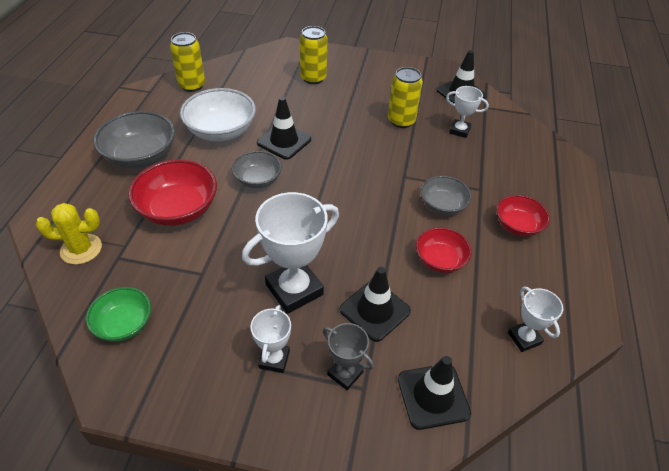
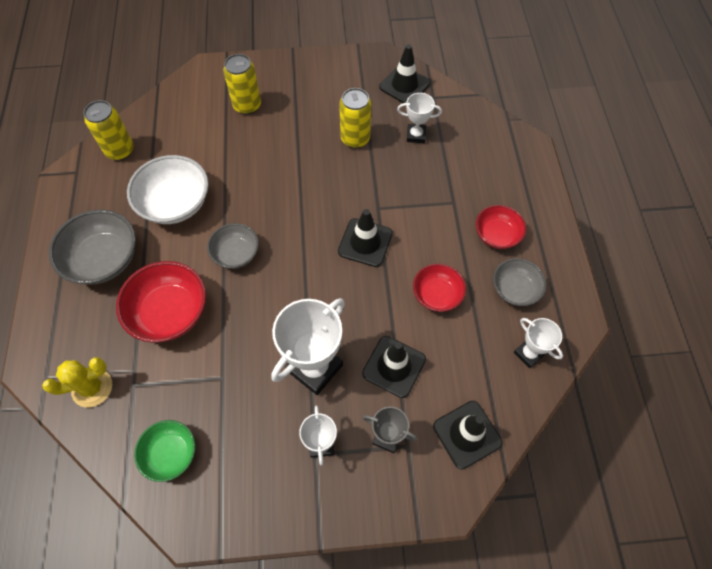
camera: 15 degrees left, 15 degrees up
(284, 141) = (245, 198): black traffic cone -> black traffic cone (365, 242)
(442, 205) = (423, 232): grey bowl -> grey bowl (515, 289)

